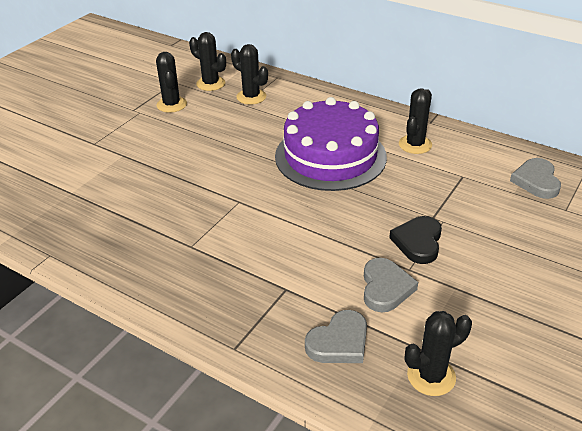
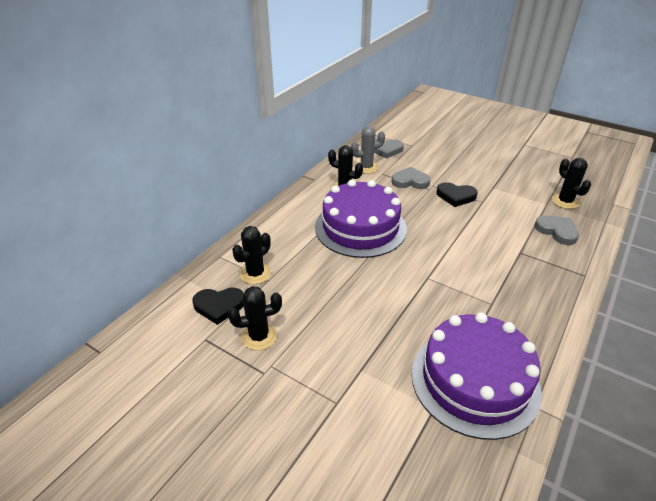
camera: 90 degrees left, 0 degrees up
(91, 219) = (475, 381): none -> purple cake
(210, 84) = (219, 306): black cactus -> black heart
(385, 288) = (503, 211): grey heart -> grey heart (410, 181)
(475, 162) = (366, 167): none -> grey cactus

